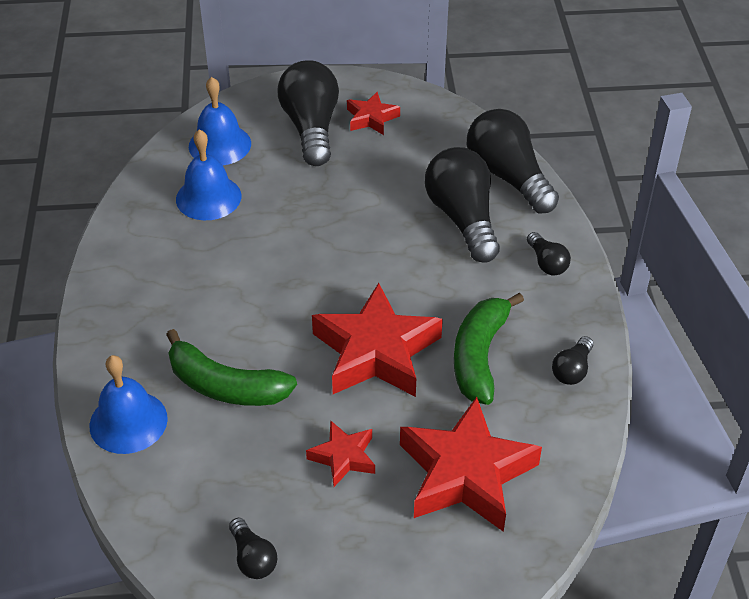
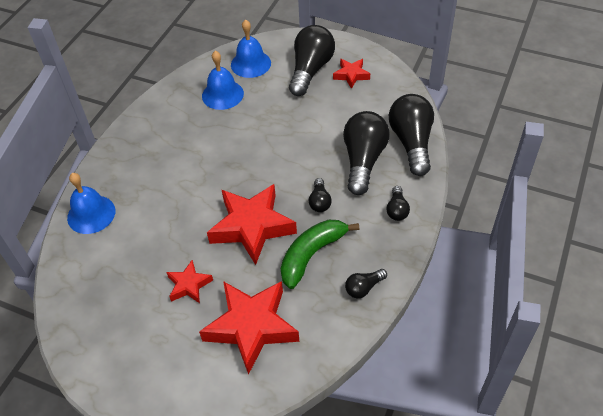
camera: 30 degrees right, 5 degrees up
(225, 386) = (155, 214): green banana -> none
(253, 558) = (100, 324): black light bulb -> black light bulb (319, 201)

